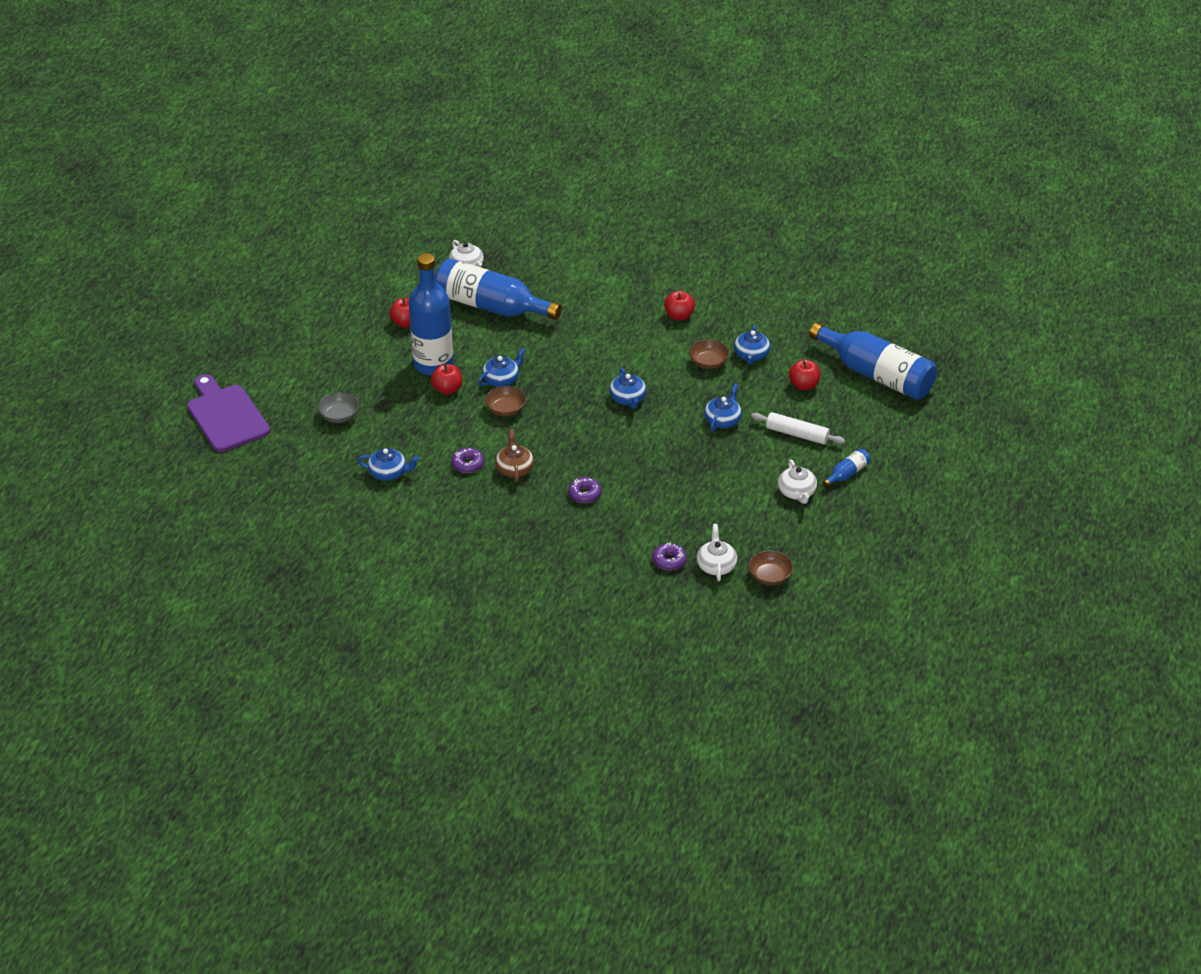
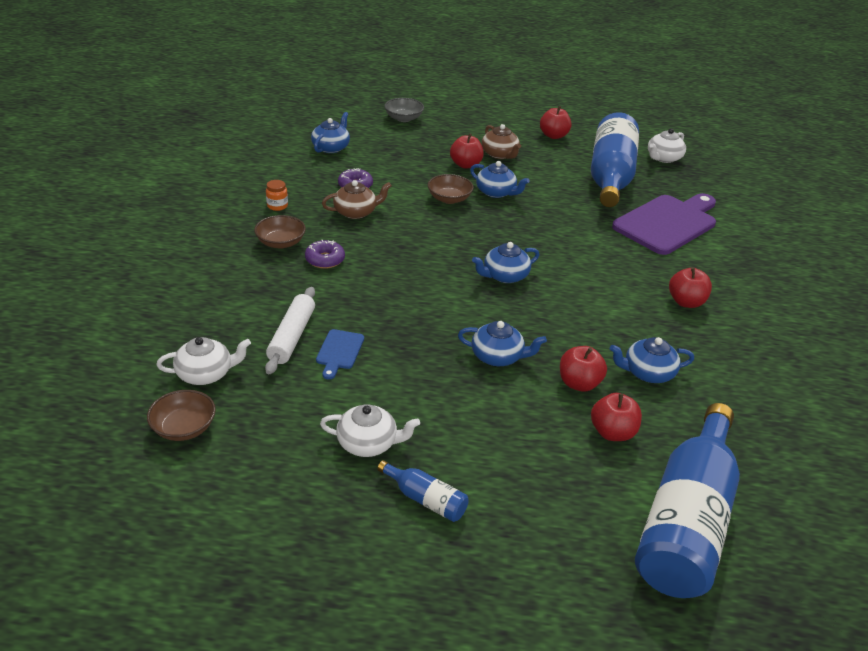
camera: 75 degrees right, 5 degrees down
(226, 416) = (385, 75): purple cutting board -> purple cutting board (667, 223)
(389, 473) = (331, 147): blue teapot -> blue teapot turned 150 degrees counterclockwise
(433, 364) = (500, 154): blue bottle -> brown teapot
(492, 516) = (277, 206): none -> orange jar
(669, 561) = (213, 332): purple donut -> none
(703, 497) = (339, 352): none -> blue cutting board
(708, 362) = (609, 334): brown bowl -> brown bowl (281, 242)
(756, 389) = (579, 383): none -> red apple
(797, 434) = (498, 433): white rolling pin -> white rolling pin (292, 336)
(797, 492) = (368, 443): white teapot -> white teapot turned 150 degrees counterclockwise

